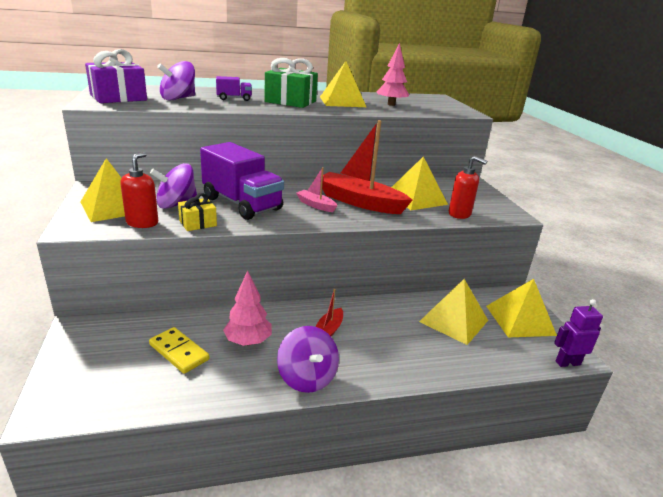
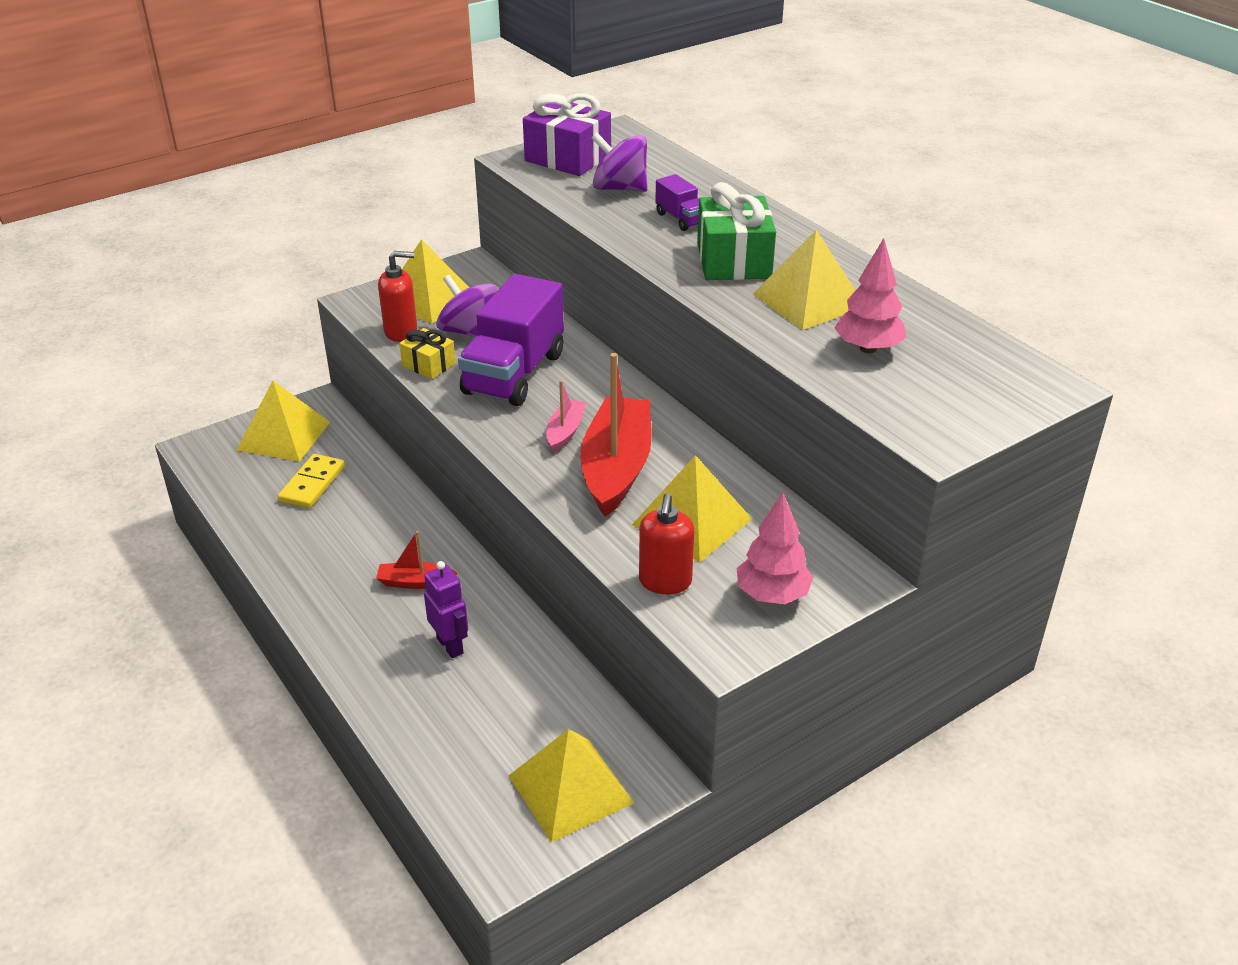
camera: 70 degrees right, 10 degrees up
(248, 341) = (356, 524): pink tree -> pink tree (772, 595)
(307, 377) = (314, 590): purple spinning top -> none
(453, 321) = (516, 704): yellow pyramid -> yellow pyramid (283, 435)
(567, 363) = (476, 856): purple robot -> purple robot (450, 645)

